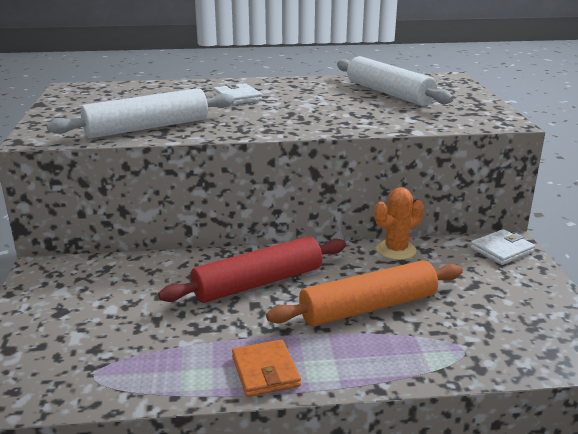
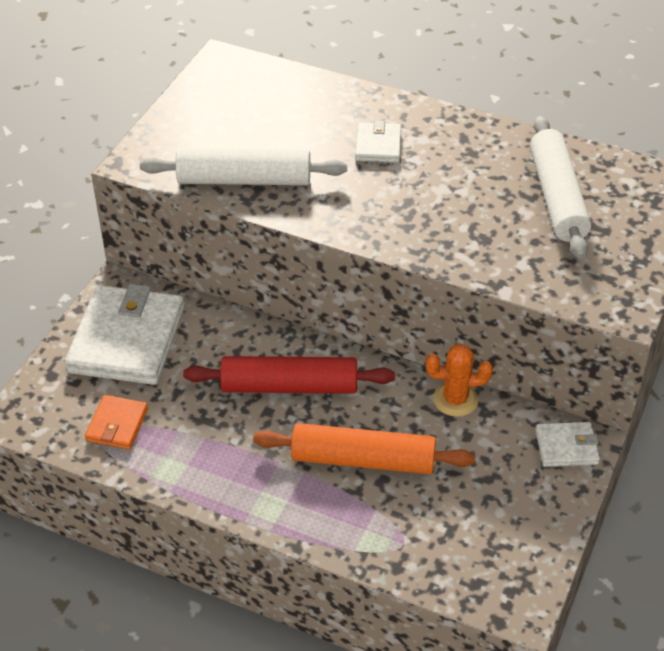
camera: 30 degrees right, 20 degrees up
(77, 299) = (127, 340): none -> white wallet
(265, 371) = (224, 488): orange wallet -> orange wallet (117, 425)

